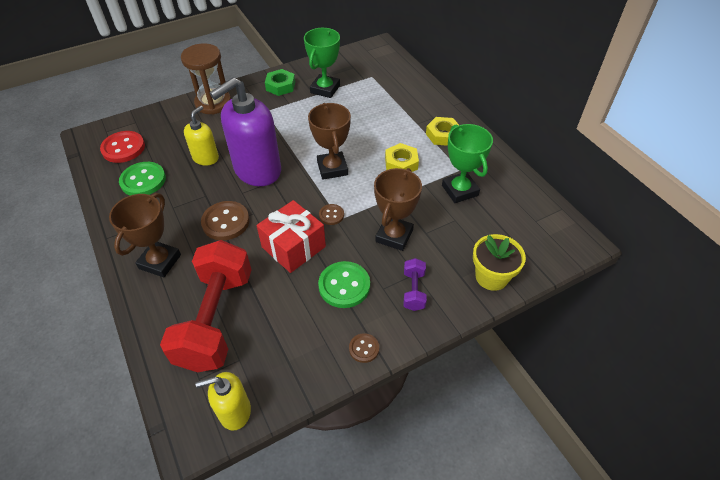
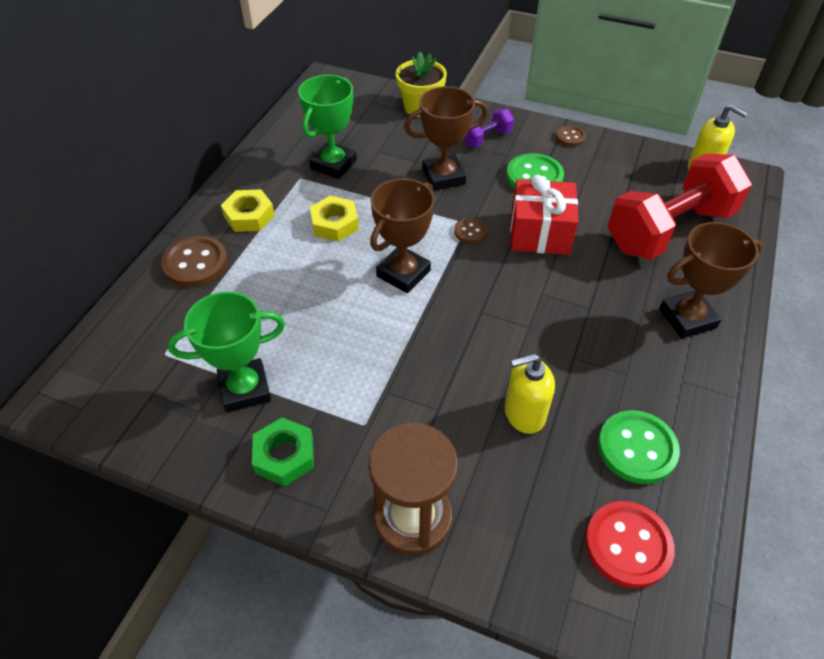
camera: 130 degrees left, 0 degrees up
(226, 222) = (580, 306): brown button -> brown button (195, 263)
(257, 170) = (482, 339): purple soap dispenser -> none

